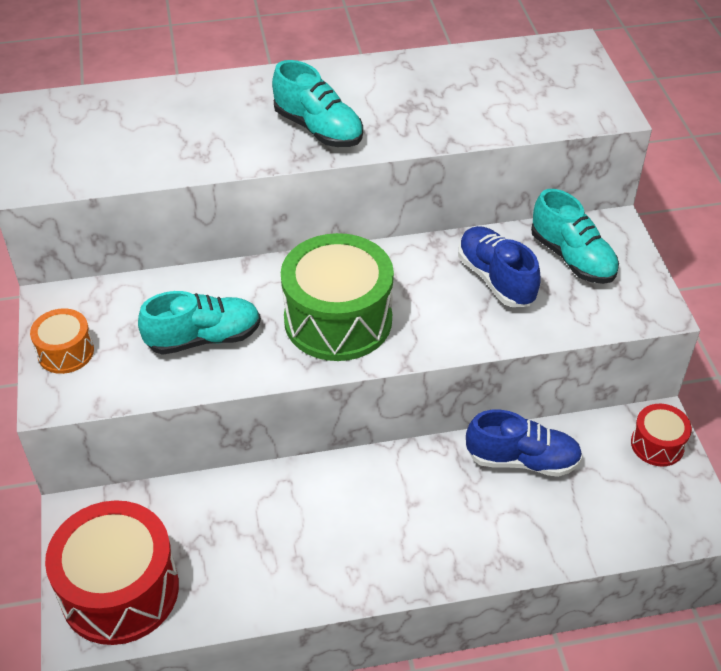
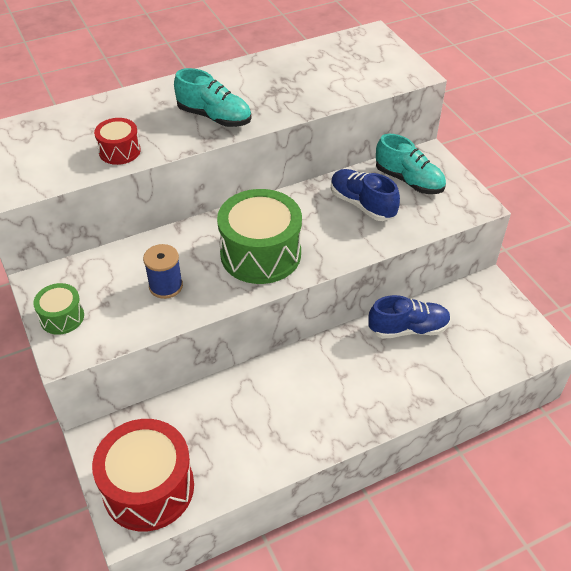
camera: 15 degrees left, 0 degrees up
(66, 352) = (62, 317): orange drum -> green drum
(204, 338) = (166, 286): turquoise shoe -> blue spool
(657, 444) = (494, 299): red drum -> red drum (119, 151)

